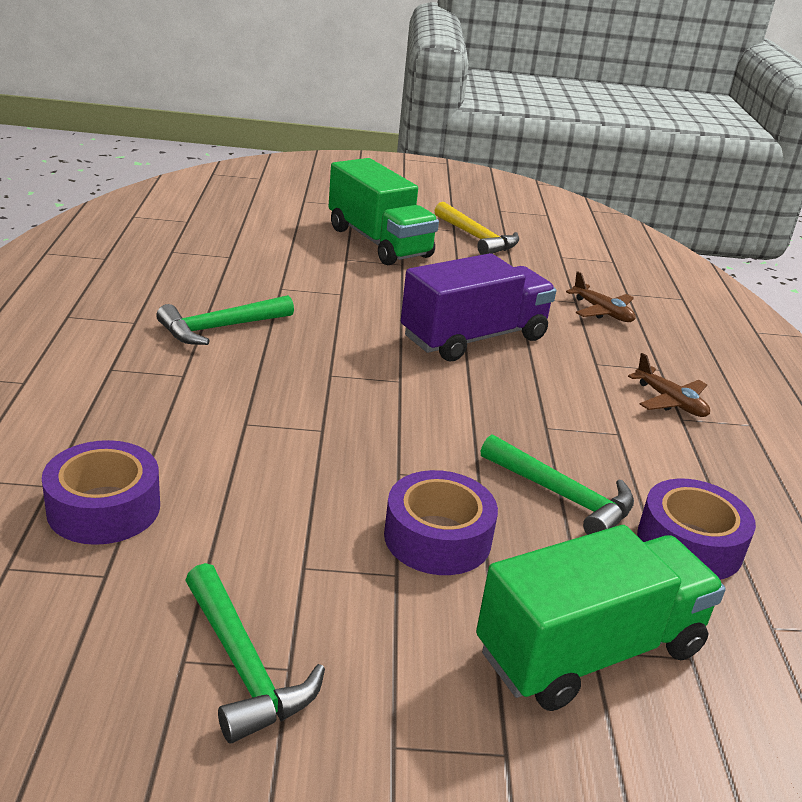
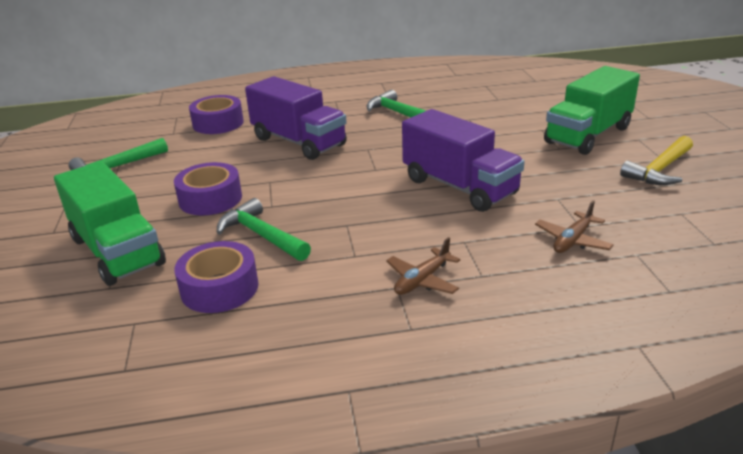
camera: 85 degrees right, 0 degrees up
(265, 427) = (298, 142): none -> purple truck
(562, 496) = (261, 235): green hammer -> green hammer turned 105 degrees clockwise

